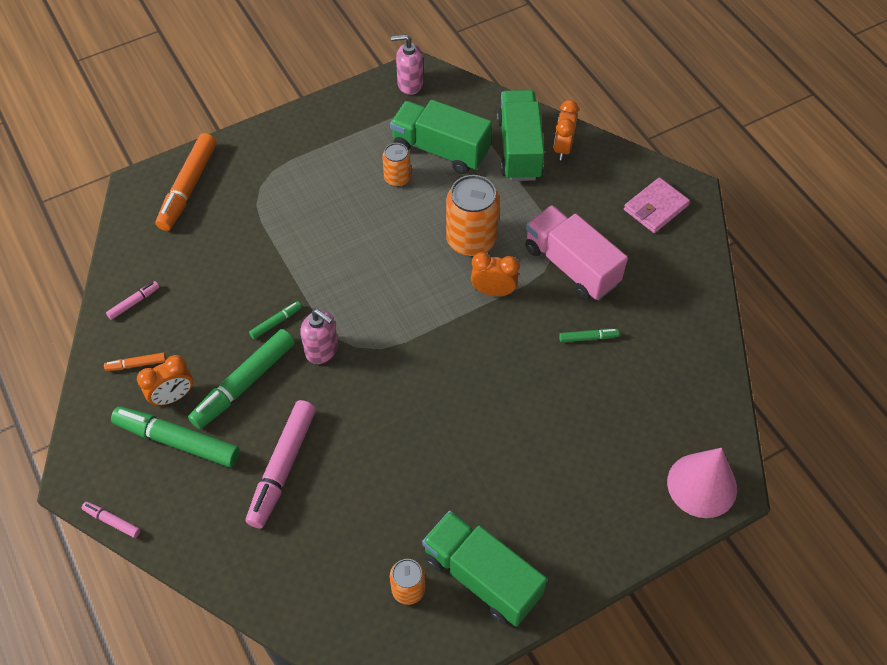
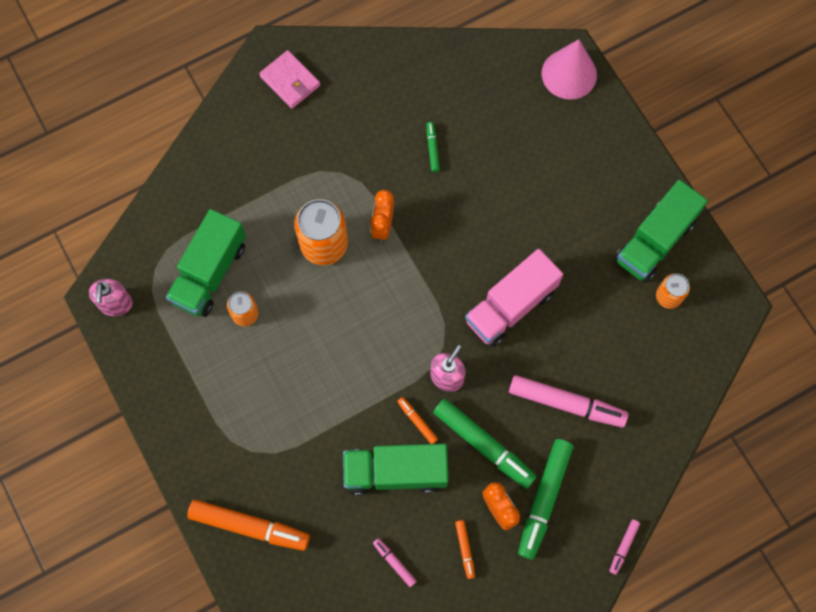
camera: 90 degrees left, 15 degrees up
(275, 322) = (417, 421): green marker -> orange marker
(519, 149) = (212, 198): green truck -> green truck (395, 472)
(563, 148) = (213, 157): orange clock -> none
(571, 266) = (355, 158): pink truck -> pink truck (510, 306)

